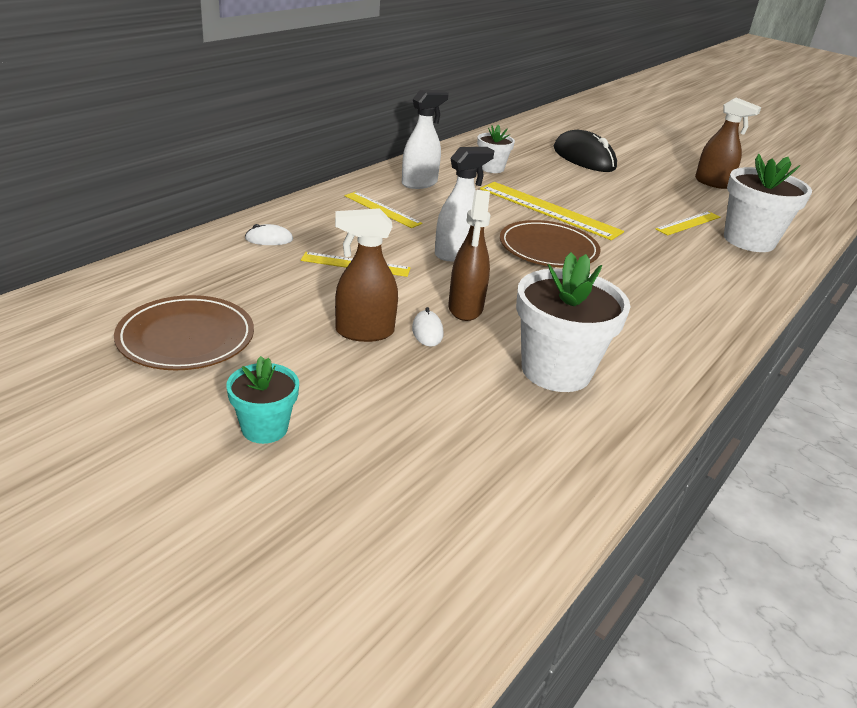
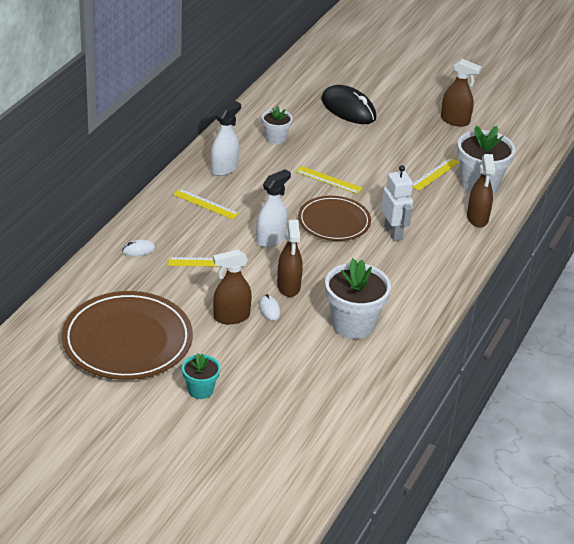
camera: 10 degrees left, 5 degrees up
(186, 338) = (127, 340): brown plate -> brown plate, size x1.58
(549, 210) = (328, 180): yellow ruler -> yellow ruler, size x0.58
(630, 271) = (393, 233): none -> white robot
(750, 273) = (477, 218): none -> brown spray bottle

